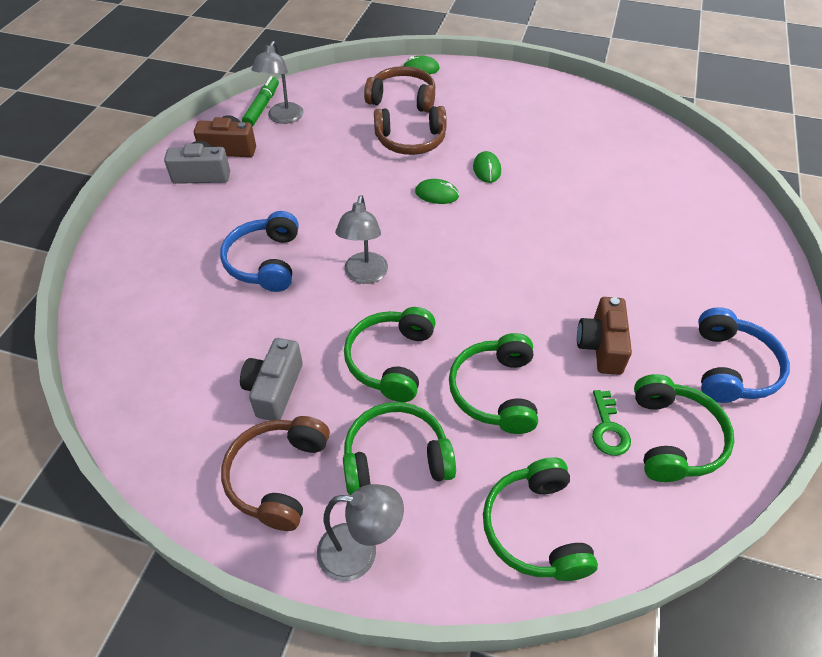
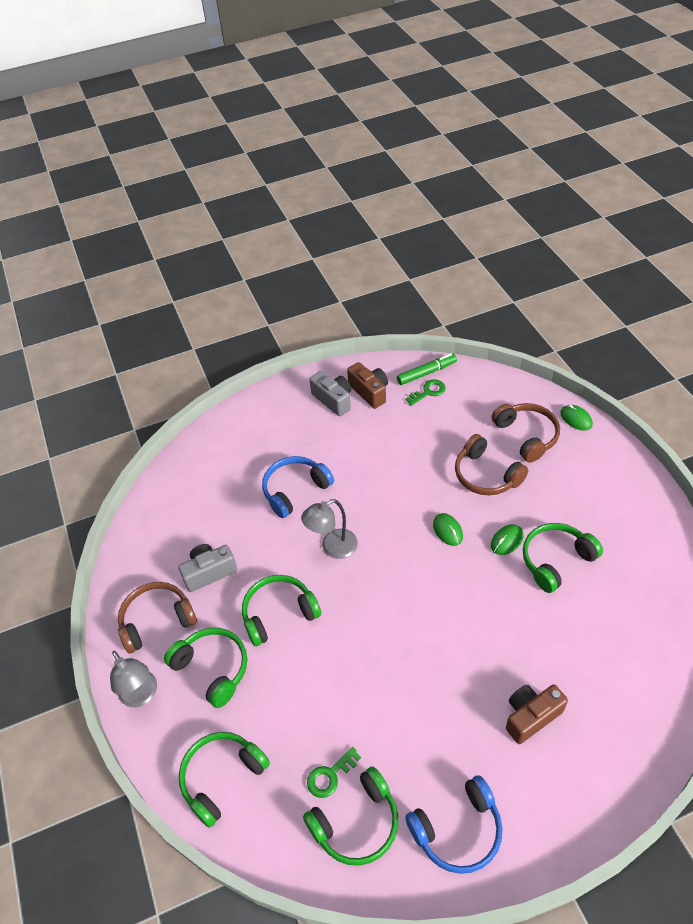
camera: 55 degrees right, 0 degrees up
(283, 118) = (428, 392): grey lamp -> green key
(495, 391) = (304, 688): green headphones -> green headphones (556, 560)
(601, 346) = (399, 728): brown camera -> brown camera (531, 716)

